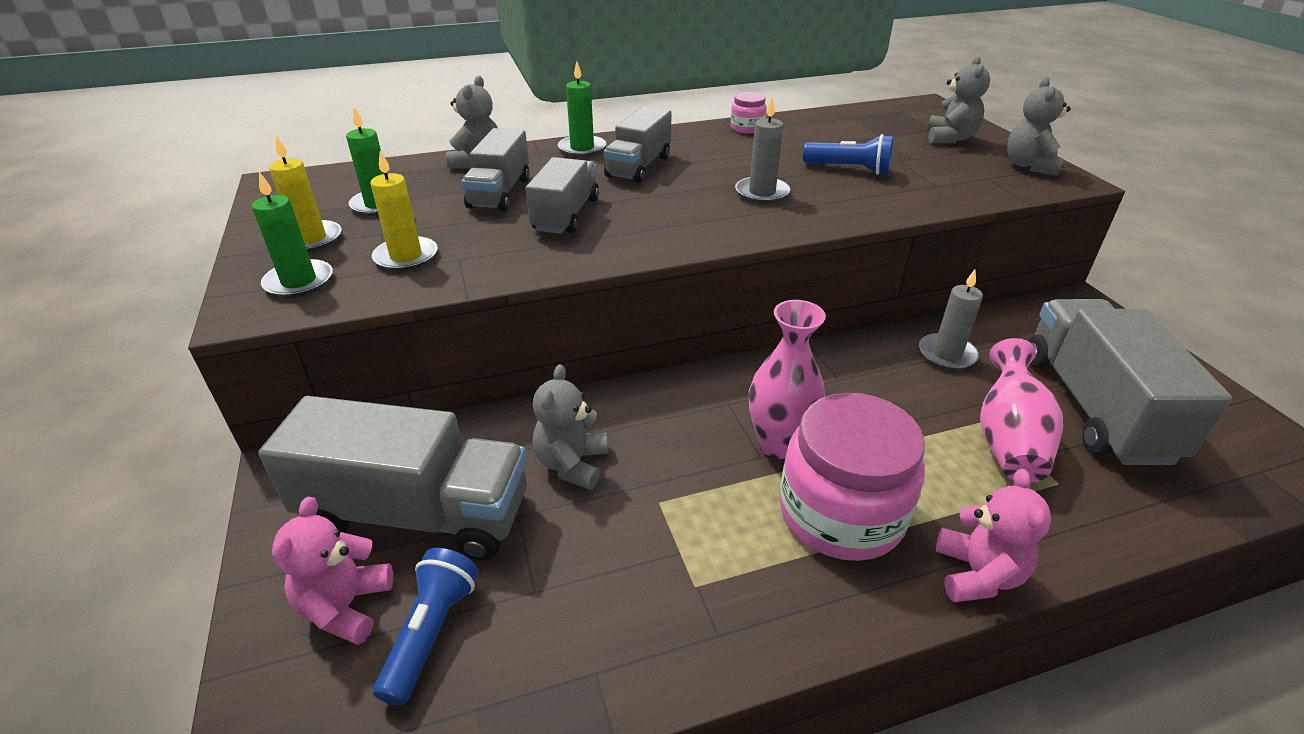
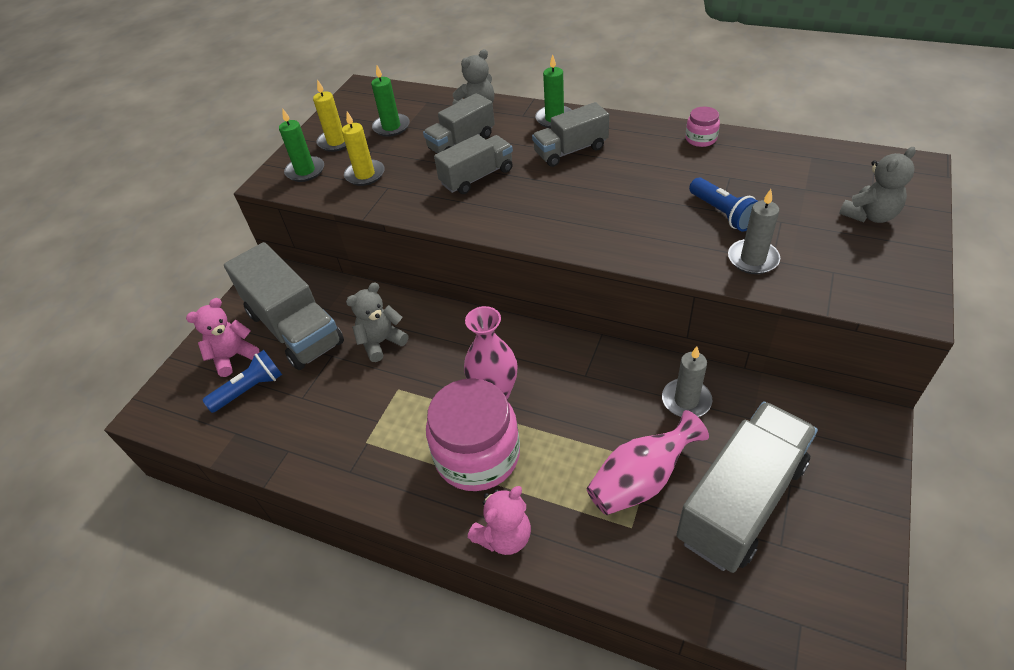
camera: 45 degrees right, 10 degrees up
(762, 193) = (622, 209): grey candle -> grey candle (753, 259)
(1029, 166) = (897, 276): grey teddy bear -> none

